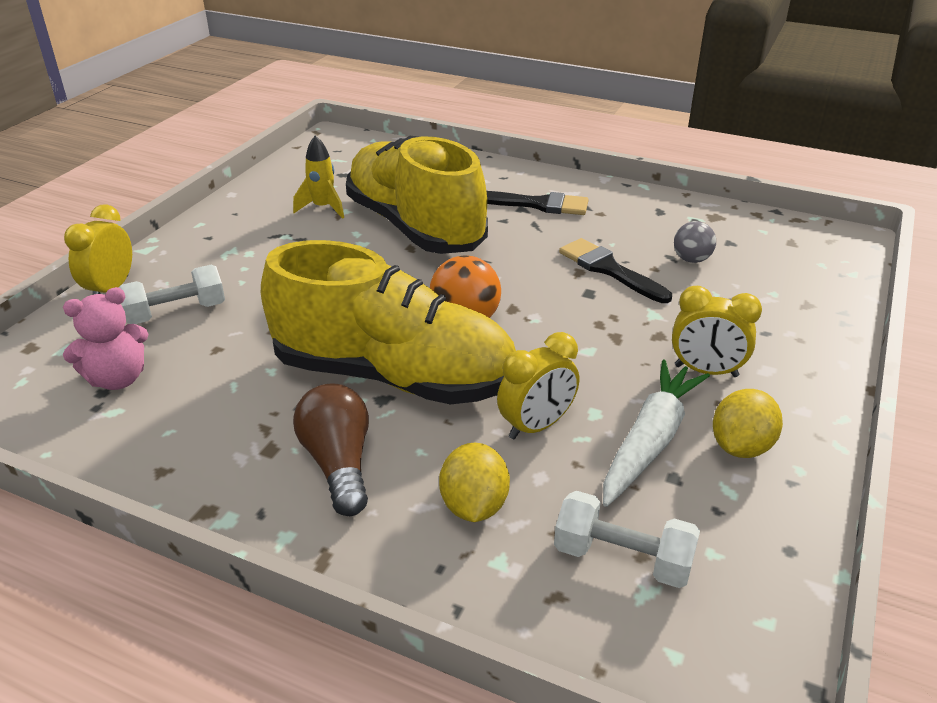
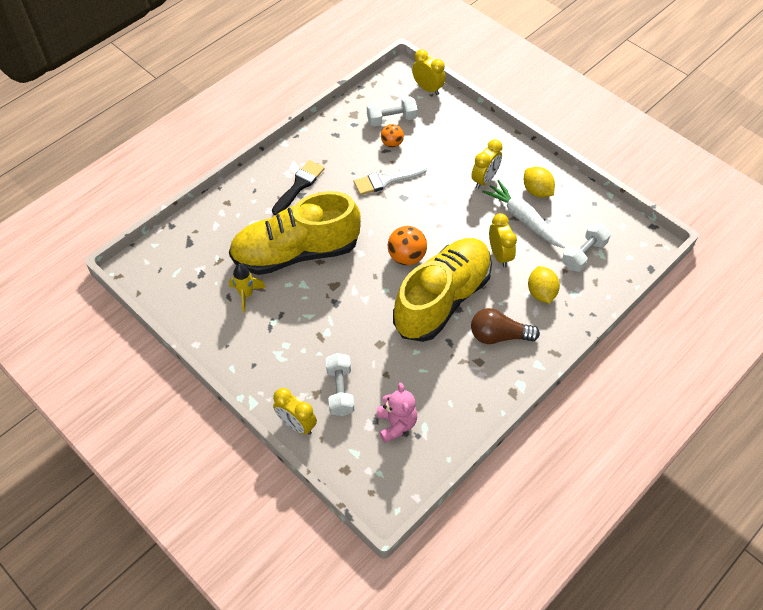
camera: 70 degrees left, 20 degrees up
(474, 506) = (541, 293): yellow lemon -> yellow lemon turned 60 degrees clockwise
(609, 269) = (386, 180): black brush -> white brush
(691, 259) = (392, 143): grey ball -> orange ball
(742, 249) = (391, 119): none -> white dumbbell
(850, 268) = (428, 88): none -> yellow clock

